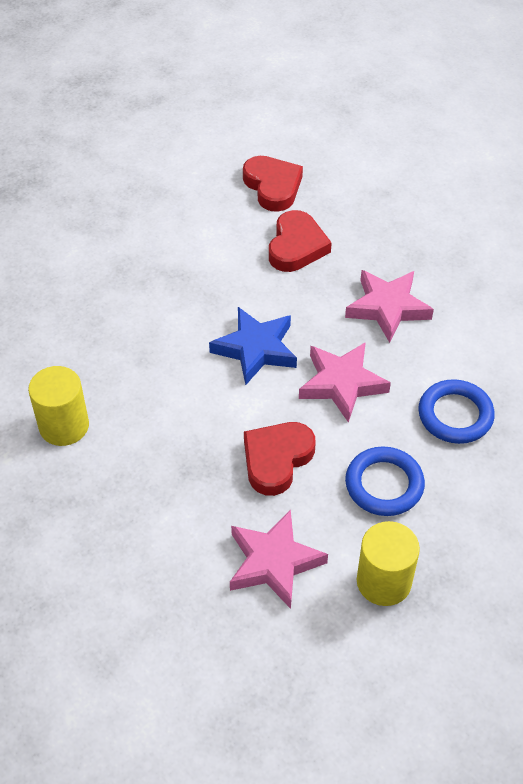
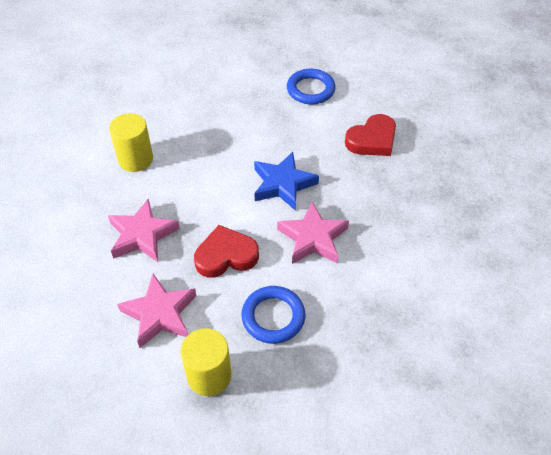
camera: 40 degrees right, 0 degrees up
(273, 186) = (395, 97): red heart -> none
(387, 308) = (392, 211): pink star -> pink star (142, 235)
(455, 415) = (366, 307): blue ring -> blue ring (310, 90)

